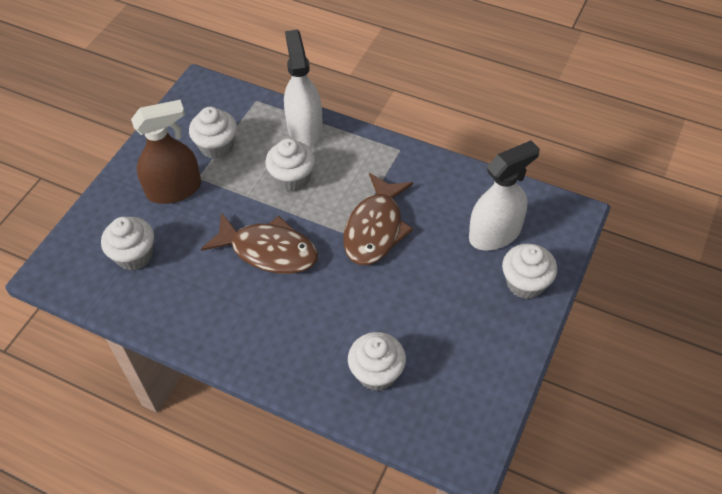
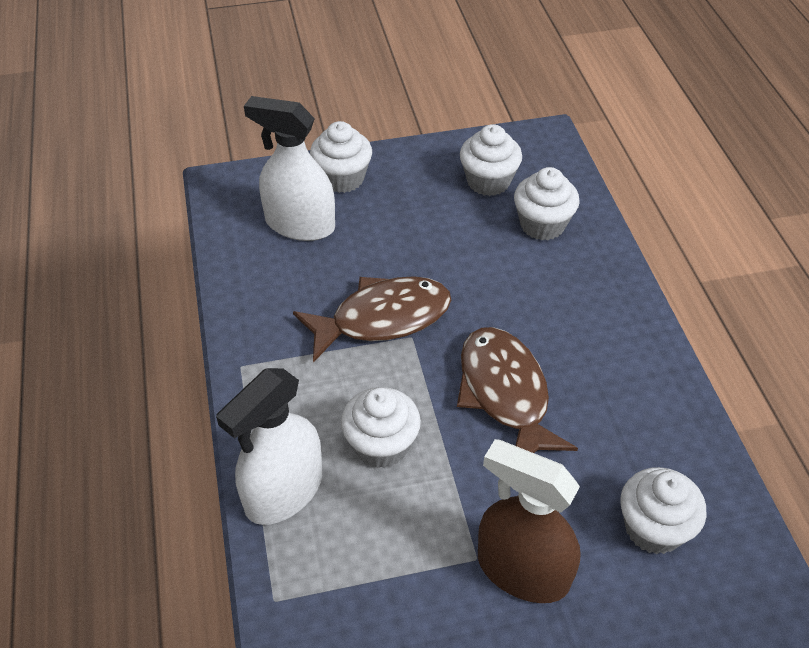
camera: 130 degrees left, 5 degrees down
(217, 146) = (405, 579): white cupcake -> white cupcake (488, 181)

